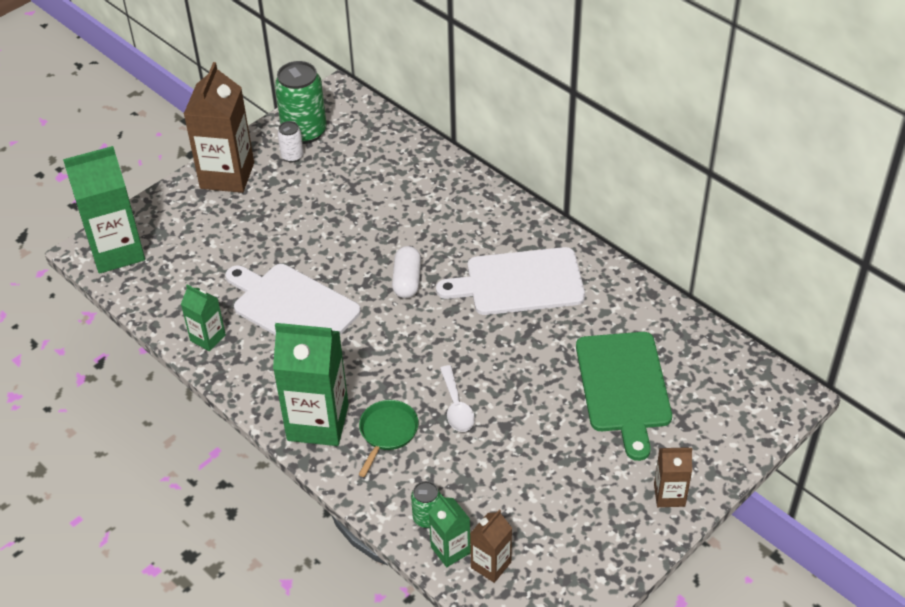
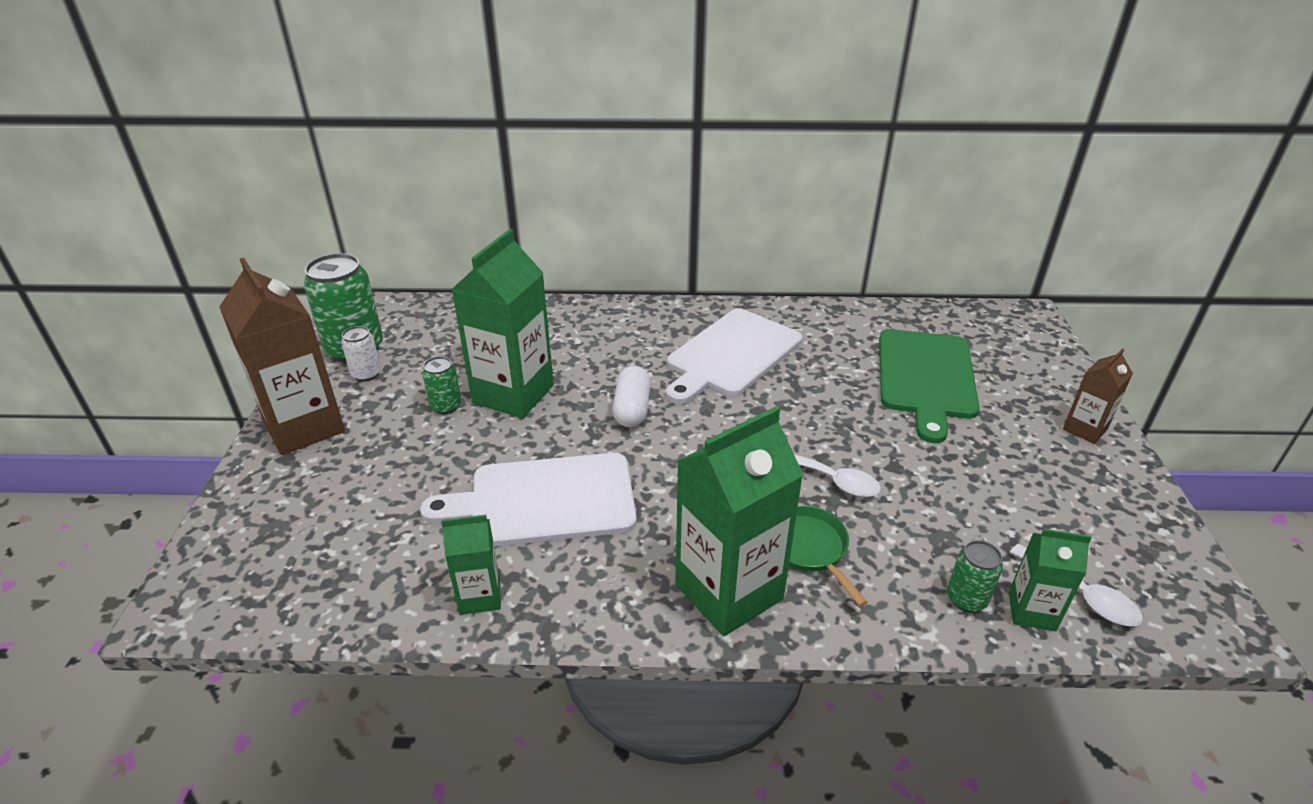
camera: 45 degrees left, 10 degrees down
(117, 251) = (229, 581): green carton -> green carton (513, 394)
(309, 209) = (446, 406): none -> green can
(407, 281) = (632, 409): white capsule -> white capsule turned 45 degrees clockwise
(491, 565) = (1081, 594): brown carton -> white spoon
(623, 387) = (925, 377): green cutting board -> green cutting board turned 60 degrees clockwise

